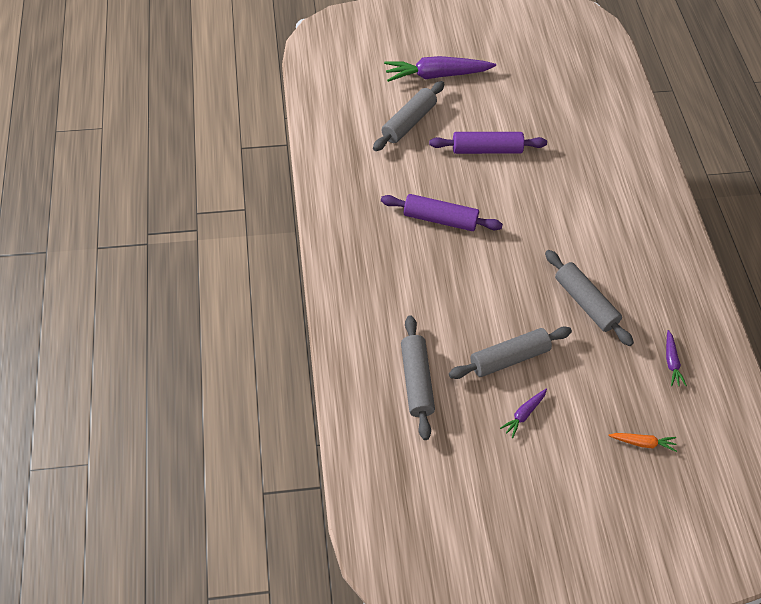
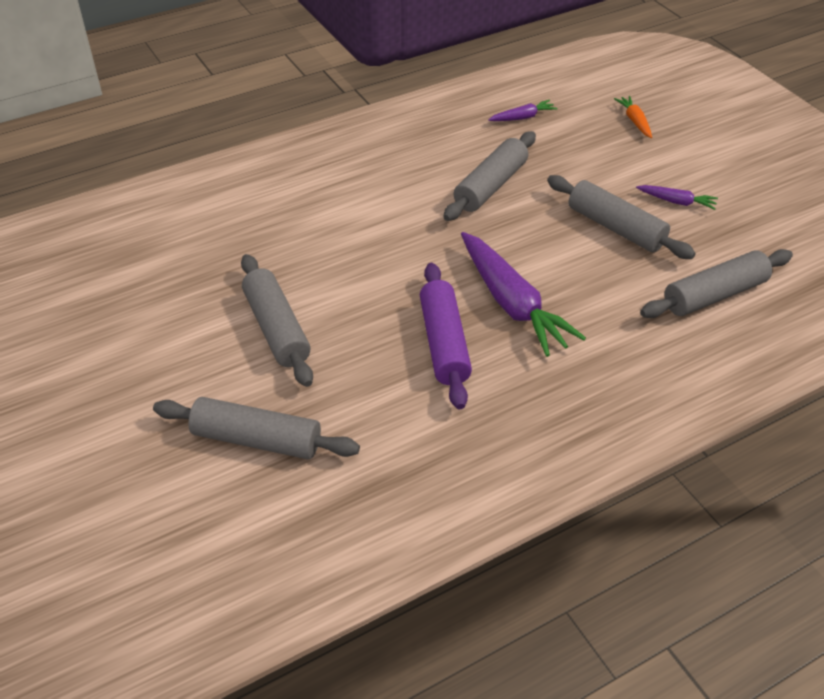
camera: 110 degrees left, 10 degrees down
(437, 75) = (120, 435): purple carrot -> purple carrot (511, 303)
(486, 150) = (277, 328): purple rolling pin -> grey rolling pin

